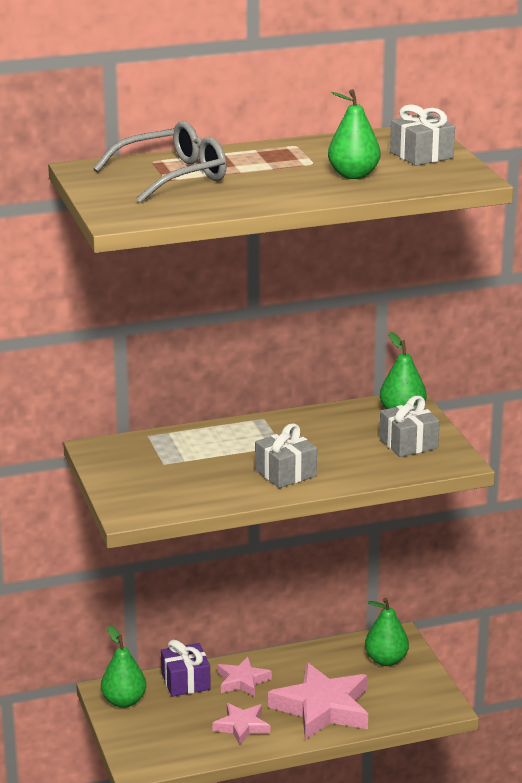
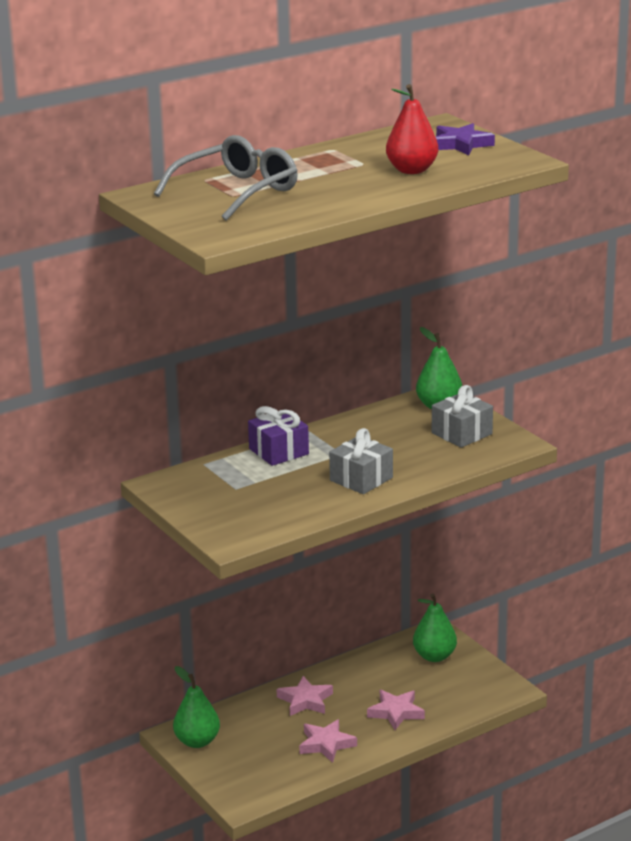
camera: 15 degrees left, 0 degrees up
(185, 681) = (249, 711): purple gift -> purple gift (279, 451)
(323, 708) = (396, 712): pink star -> pink star, size x0.54
(353, 175) = (412, 170): green pear -> red pear
(421, 155) = (461, 144): grey gift -> purple star

